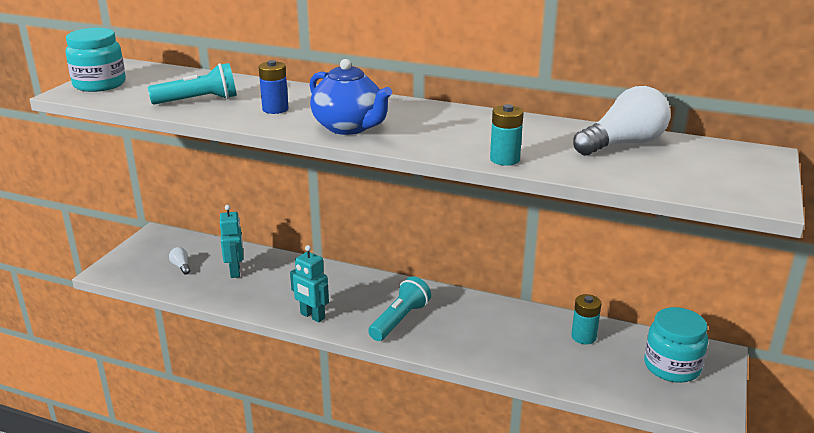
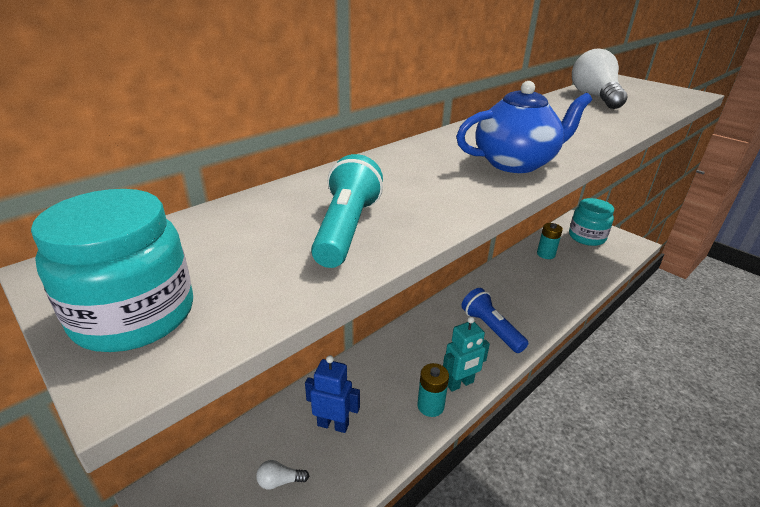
camera: 65 degrees left, 5 degrees up
(235, 271) = (333, 424): turquoise robot -> blue robot
(275, 109) = (429, 187): blue battery -> none
(400, 320) = (491, 329): turquoise flashlight -> blue flashlight
(504, 159) = (619, 129): turquoise battery -> turquoise battery (430, 406)

